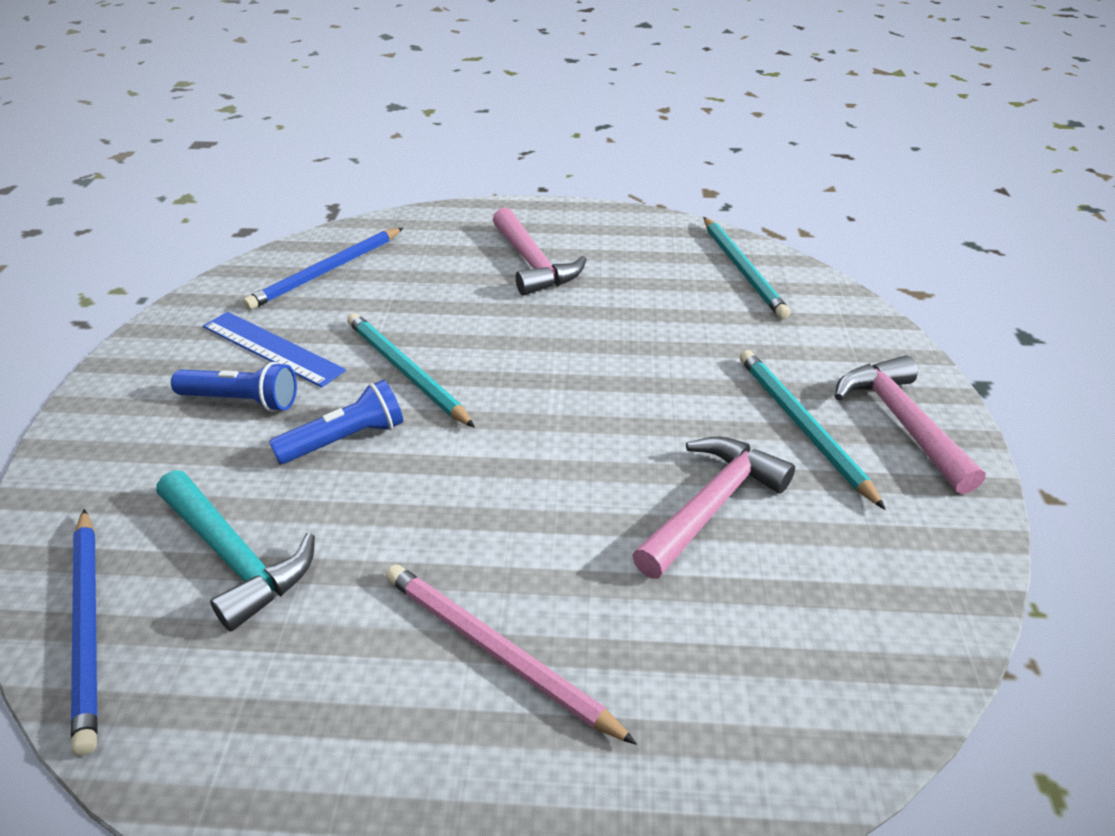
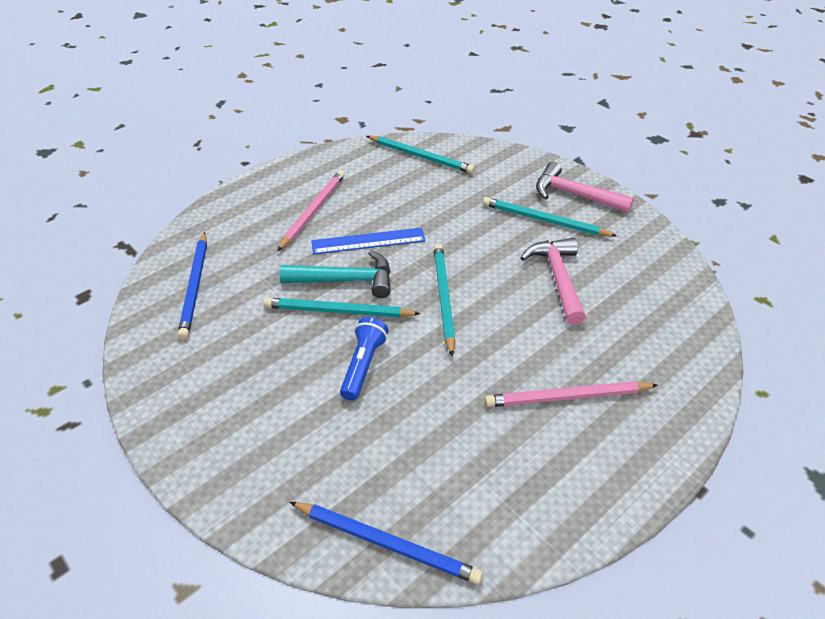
camera: 45 degrees left, 5 degrees up
(235, 558) = (403, 456): turquoise hammer -> turquoise hammer (346, 280)
(242, 401) = (273, 388): blue flashlight -> none
(272, 348) = (239, 350): blue ruler -> blue ruler (368, 241)
(531, 431) = (443, 298): none -> turquoise pencil
(533, 264) = (313, 211): pink hammer -> pink pencil

